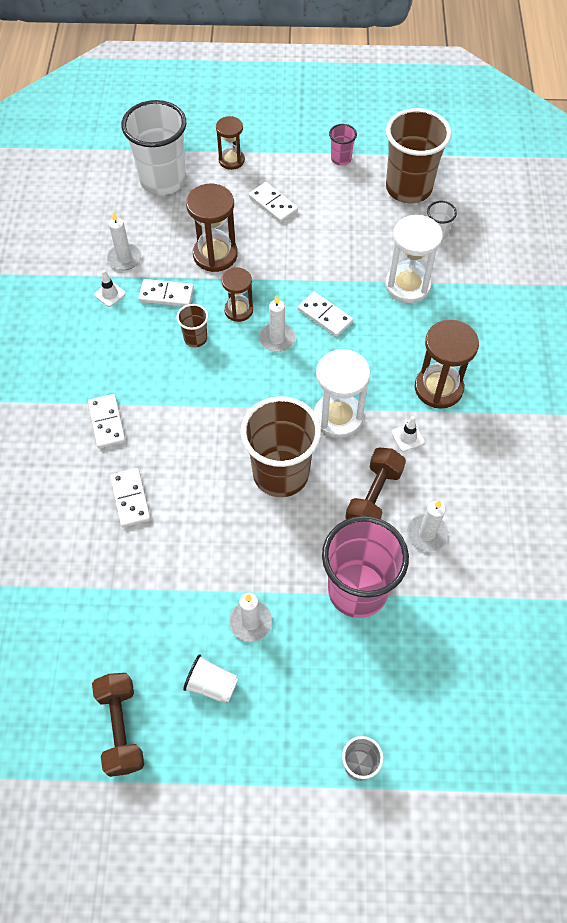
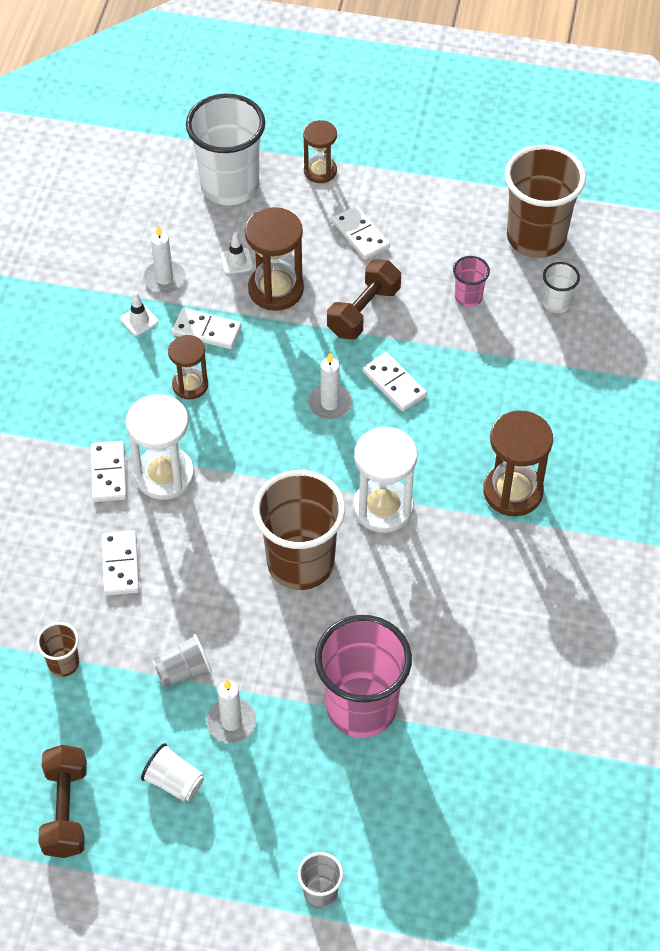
camera: 10 degrees right, 5 degrees down
(195, 338) = (231, 389): brown cup -> brown cup (63, 663)
(201, 582) = (183, 670): none -> grey cup
(238, 310) = (290, 362): brown hourglass -> brown hourglass (190, 385)
(341, 159) = (459, 187): pink cup -> pink cup (468, 297)
(373, 497) = (404, 606): brown dumbbell -> brown dumbbell (363, 311)
(407, 285) = (505, 361): white hourglass -> white hourglass (164, 475)
(407, 437) = (461, 544): white traffic cone -> white traffic cone (237, 261)
(427, 534) = (457, 658): white candle -> none

